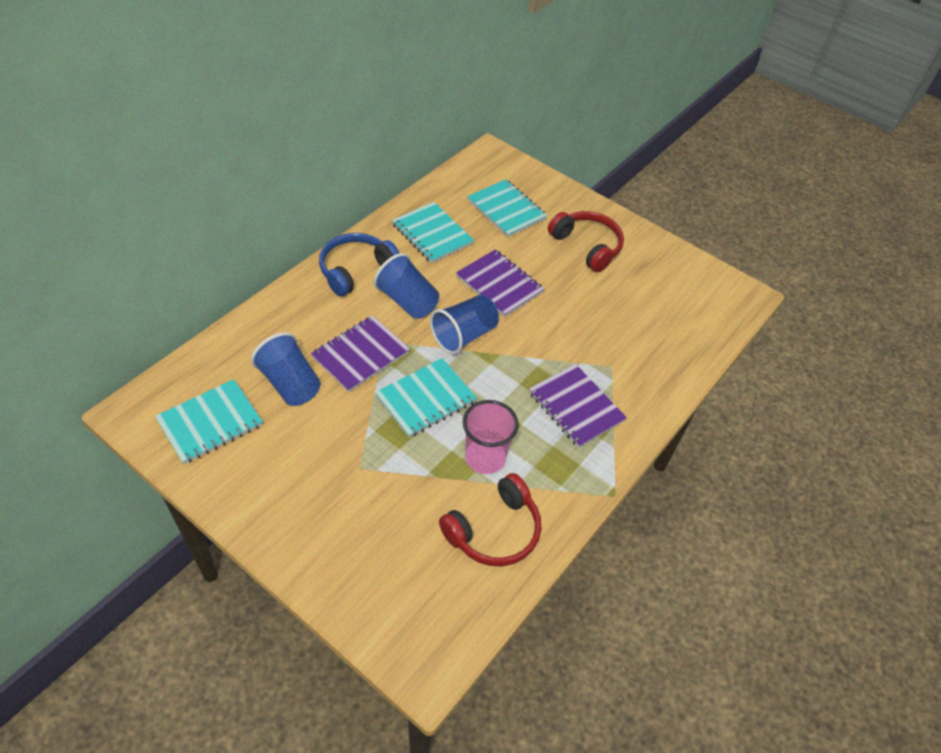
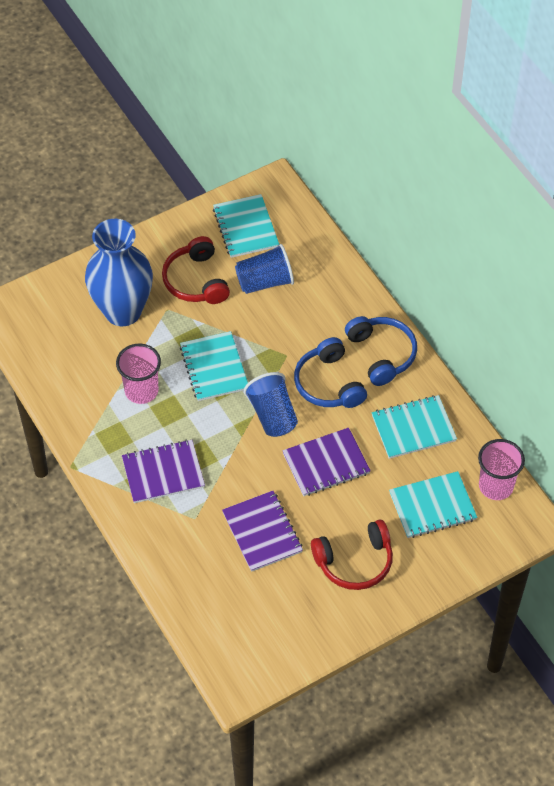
camera: 115 degrees right, 5 degrees up
(361, 355) = (278, 335): purple notebook -> purple notebook (262, 532)
(379, 514) = (123, 311): none -> blue vase
(407, 301) = (328, 384): blue cup -> blue headphones
(467, 177) = (496, 486): none -> pink cup
(494, 530) = (78, 377): red headphones -> red headphones (196, 281)

